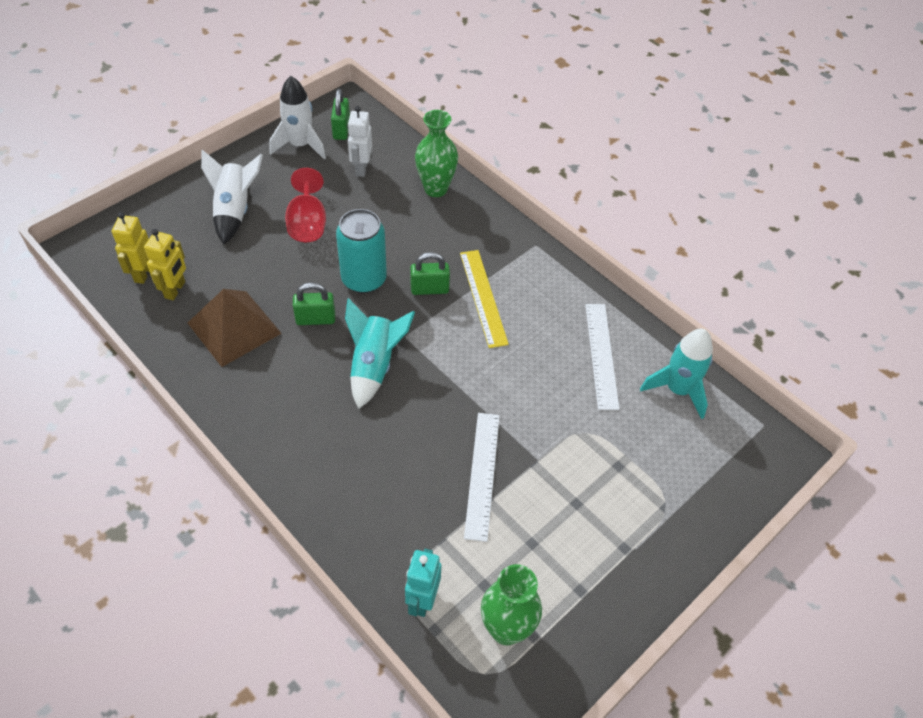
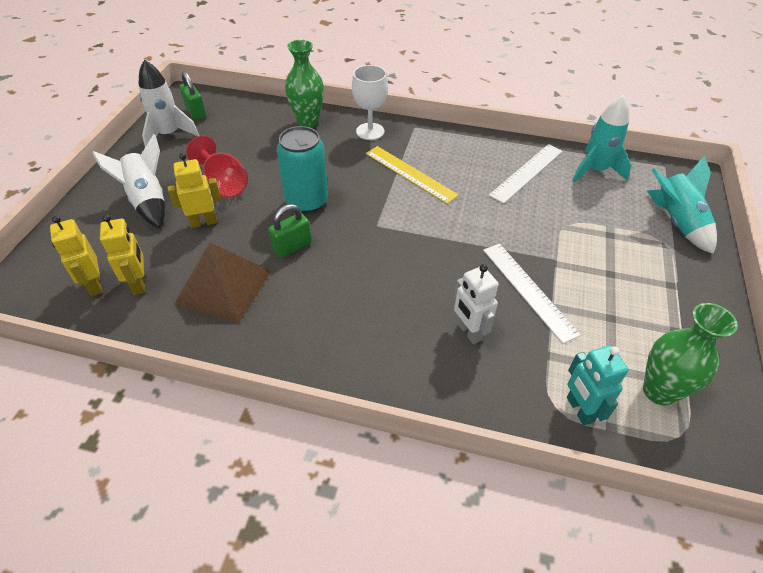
camera: 30 degrees left, 5 degrees down
(263, 256) = (203, 222): none -> yellow robot
(361, 168) = (236, 131): white robot -> white robot (469, 332)
(374, 365) = (372, 257): turquoise rocket -> turquoise rocket (676, 222)
(429, 289) = (365, 186): green padlock -> none
(486, 229) = (370, 131): none -> white goblet
(601, 355) = (527, 173): white ruler -> white ruler turned 75 degrees clockwise

